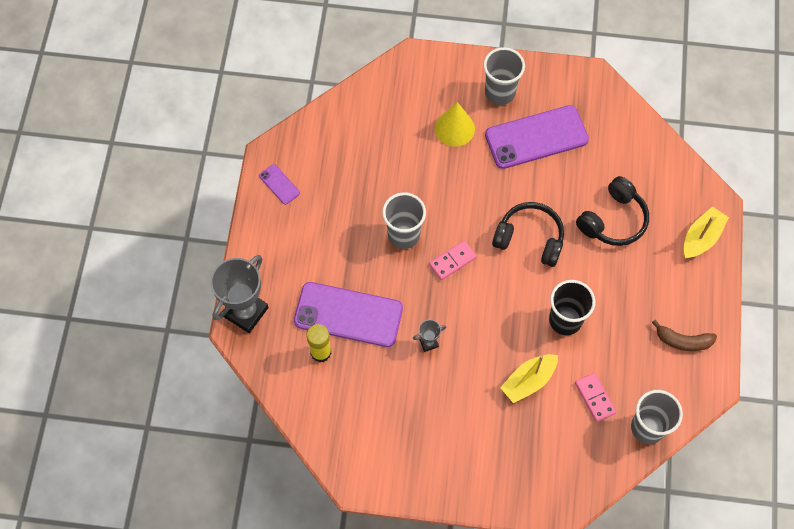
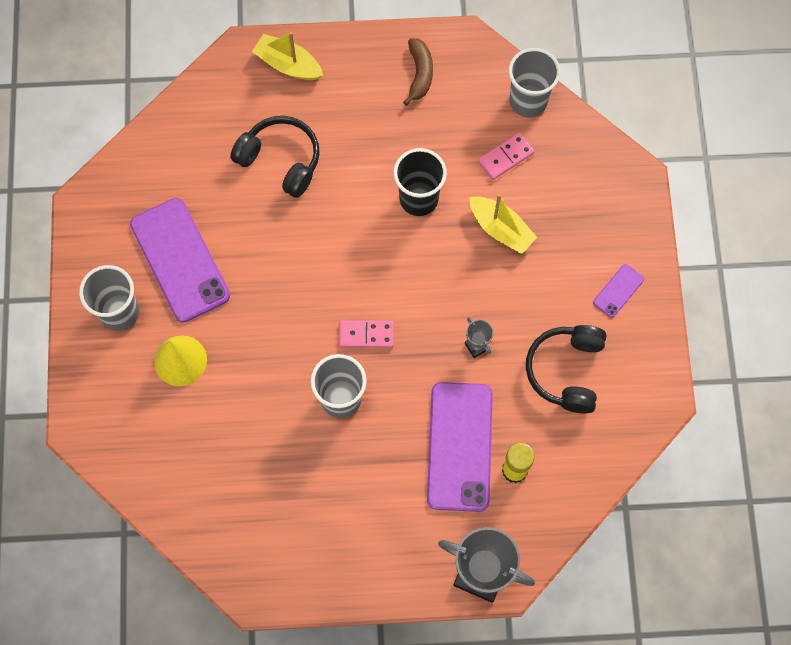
camera: 100 degrees left, 5 degrees up
(279, 184) = (295, 570): purple phone -> purple phone (618, 291)
(452, 261) = (366, 335): pink domino -> pink domino turned 45 degrees counterclockwise
(529, 239) = (321, 250): black headphones -> black headphones (566, 371)

